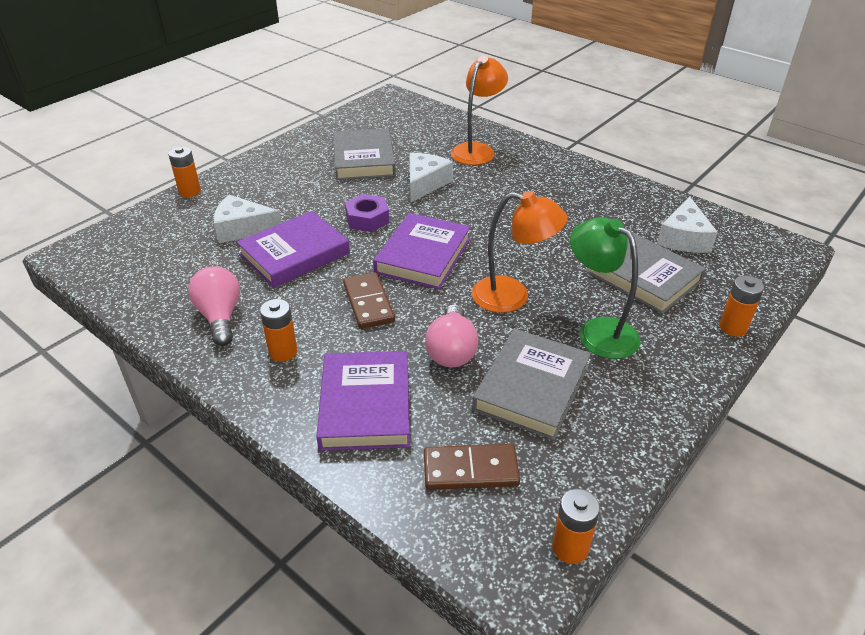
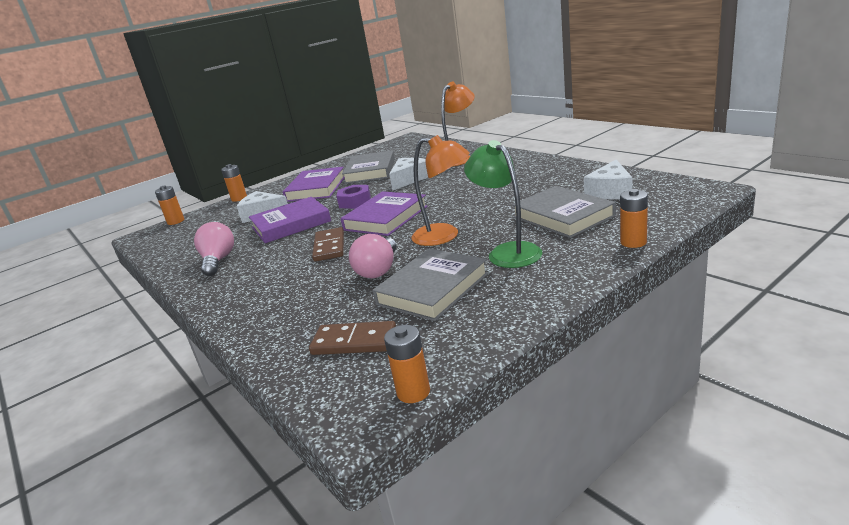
camera: 15 degrees right, 15 degrees down
(283, 352) = (250, 277): orange battery -> orange battery (176, 221)
(365, 405) = (293, 305): purple book -> purple book (316, 188)

